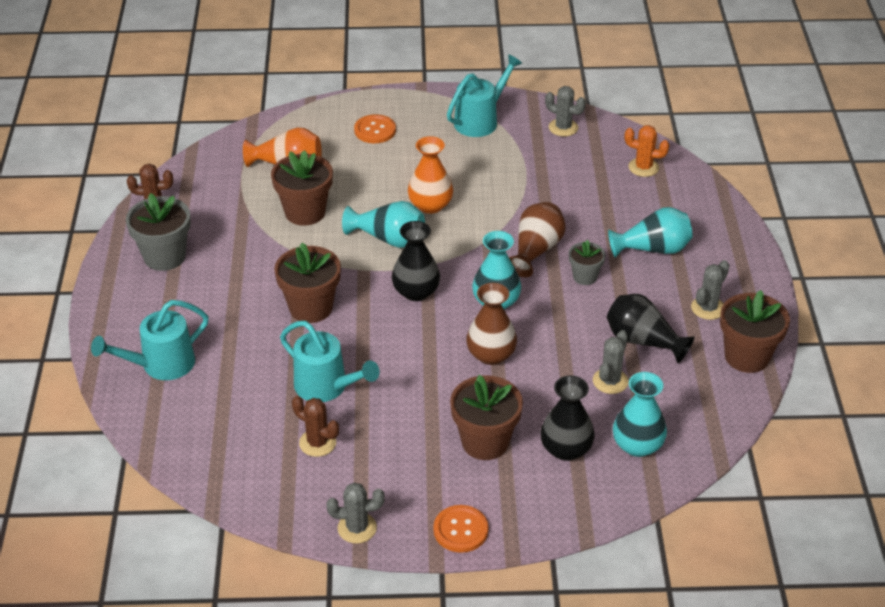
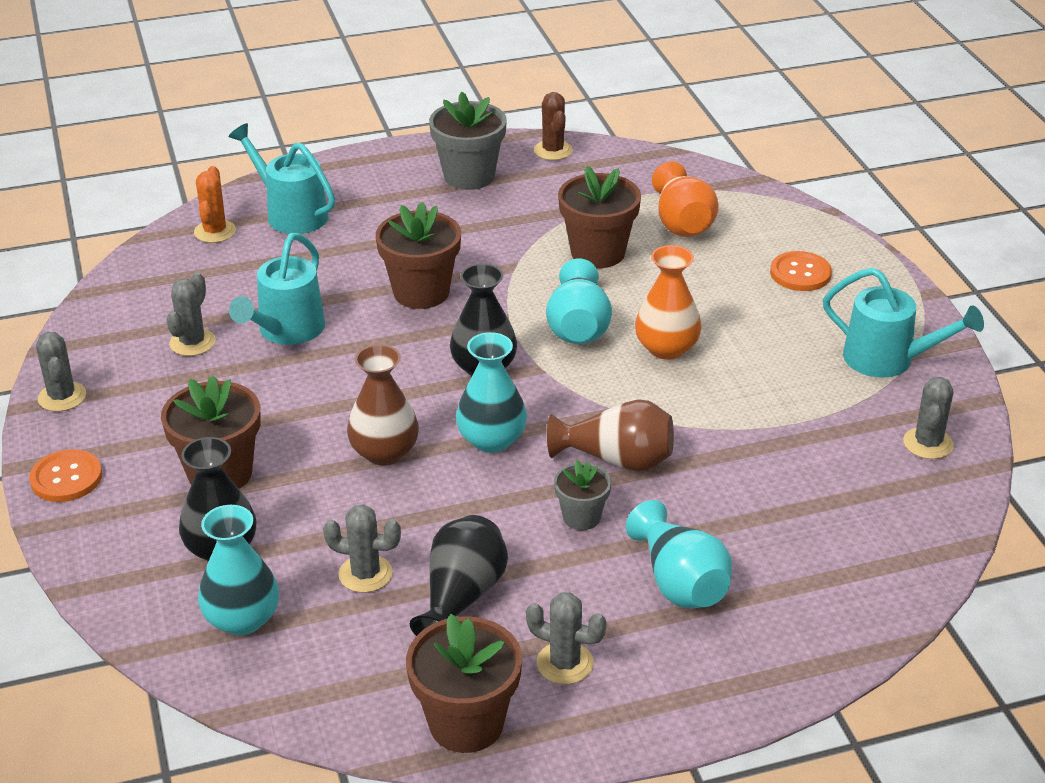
camera: 75 degrees right, 5 degrees down
(317, 443) = (192, 342): brown cactus -> grey cactus
(643, 167) = (882, 545): orange cactus -> orange cactus (215, 232)

